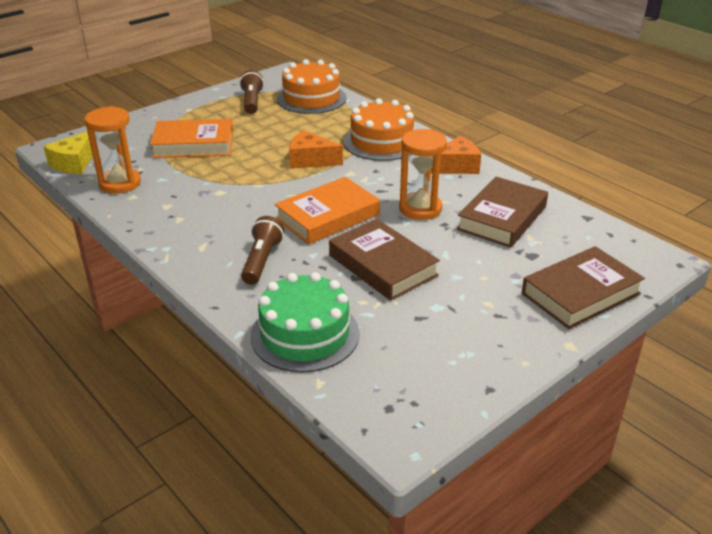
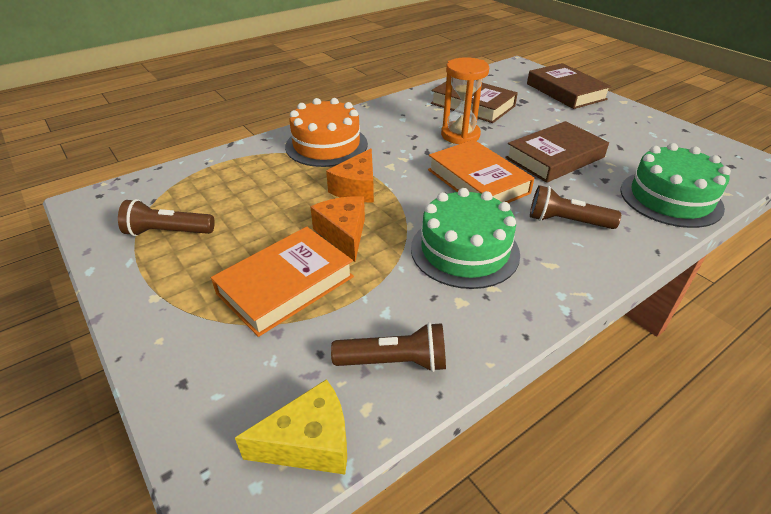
camera: 85 degrees left, 5 degrees up
(74, 163) = (309, 442): yellow cheese -> yellow cheese turned 45 degrees counterclockwise
(120, 183) = (394, 361): orange hourglass -> brown flashlight
(194, 144) = (285, 285): orange book -> orange book turned 45 degrees clockwise
(223, 208) = (464, 250): none -> green cake
(311, 98) = (189, 183): orange cake -> none
(456, 166) = (386, 114): orange cheese -> orange cheese (343, 234)

